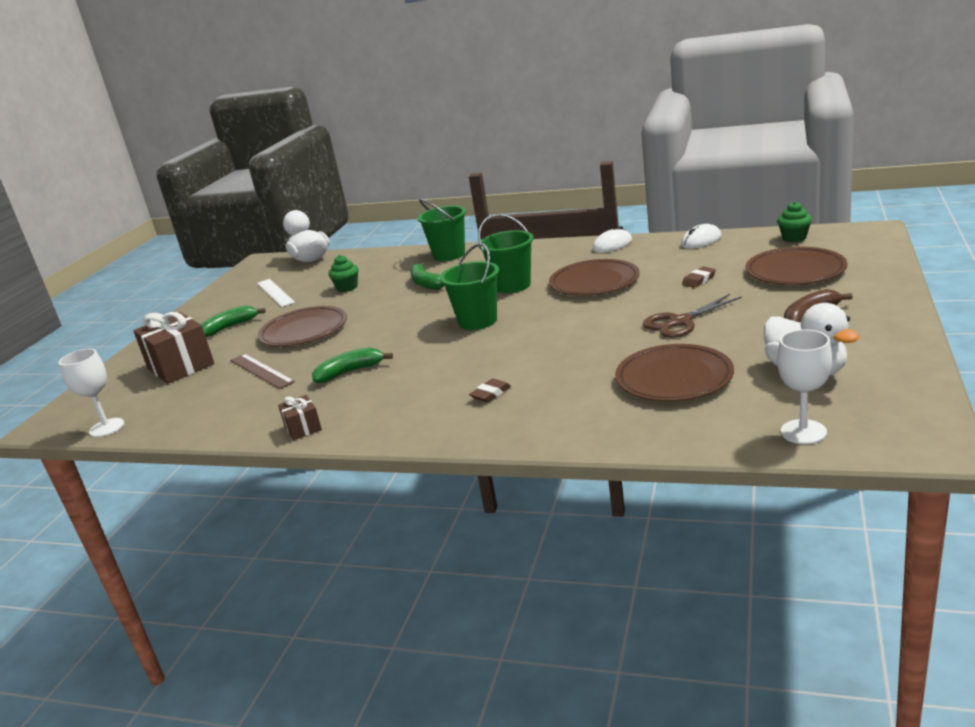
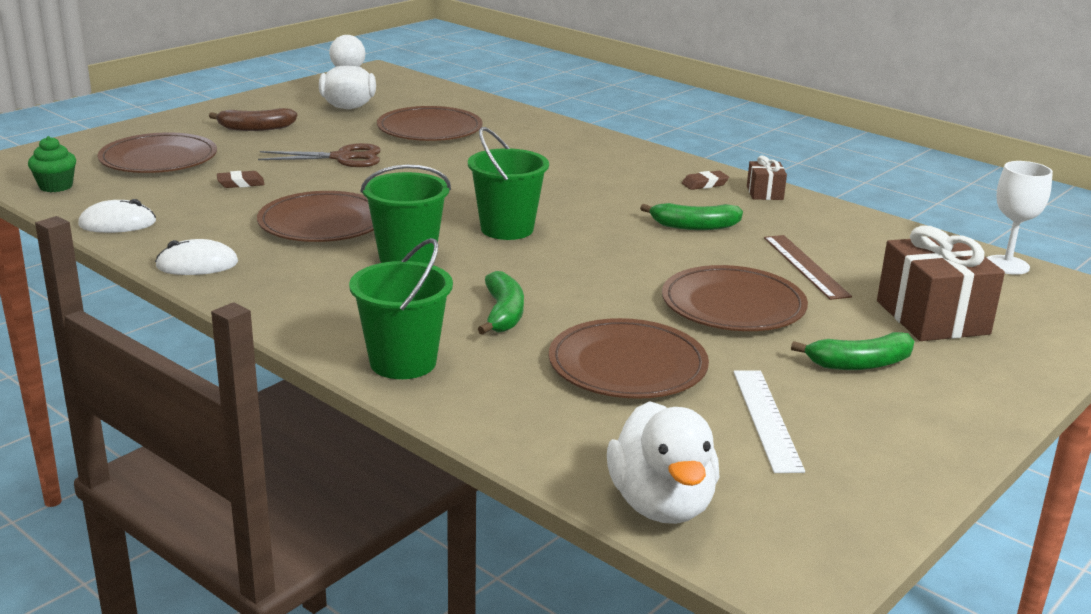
camera: 160 degrees left, 0 degrees up
(347, 287) = (627, 365): green cupcake -> brown plate
(490, 394) = (576, 164): brown eraser -> brown eraser (705, 184)
(803, 432) = (419, 89): white goblet -> none

